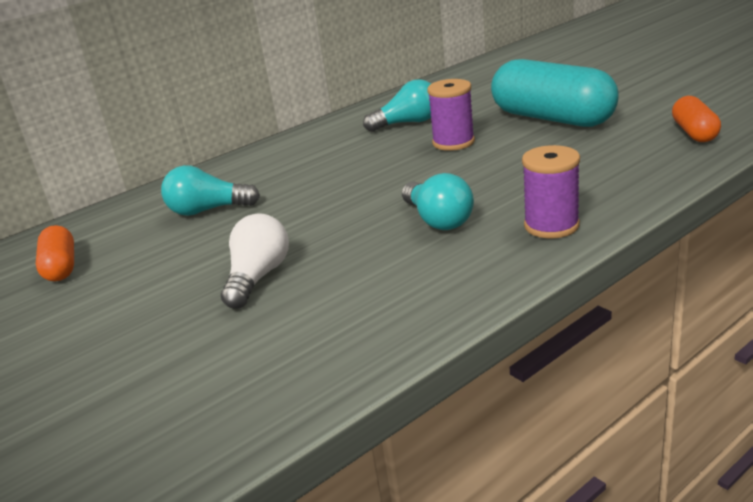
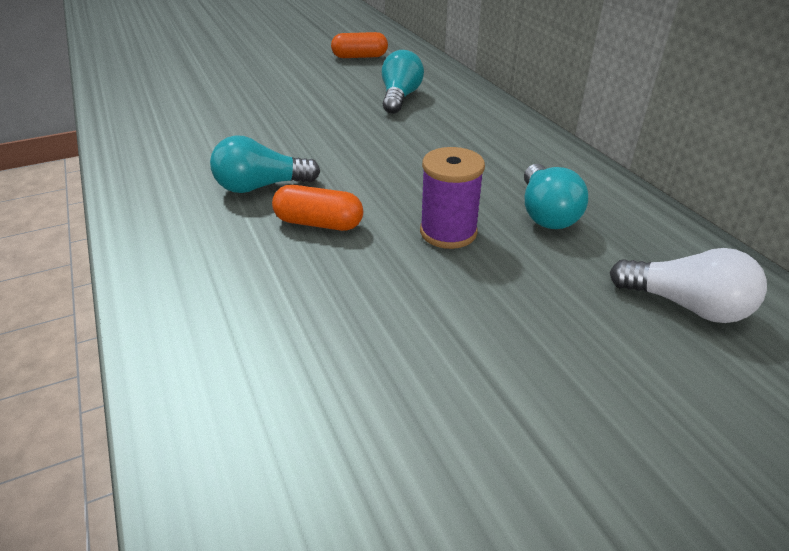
camera: 100 degrees right, 10 degrees up
(258, 277) = (263, 109): white light bulb -> white light bulb (685, 305)
(551, 225) = (173, 241): purple spool -> none
(552, 118) = (473, 339): turquoise capsule -> none
(694, 133) = (274, 484): orange capsule -> orange capsule (319, 223)

